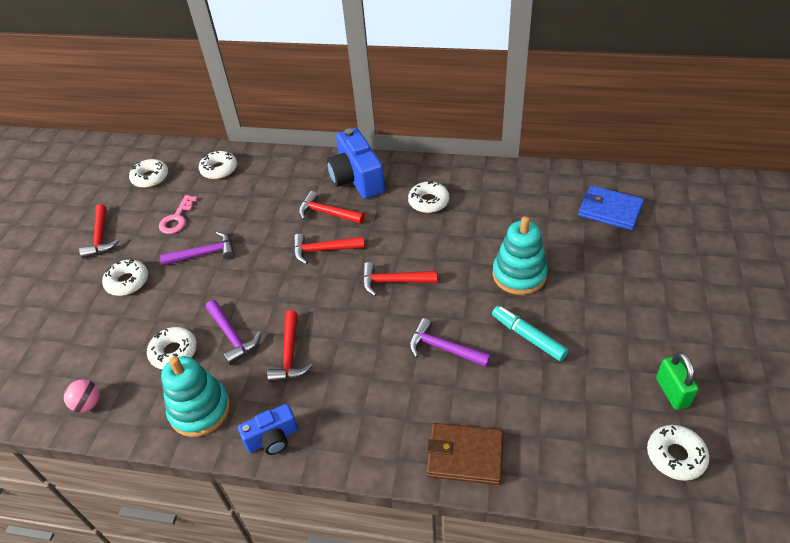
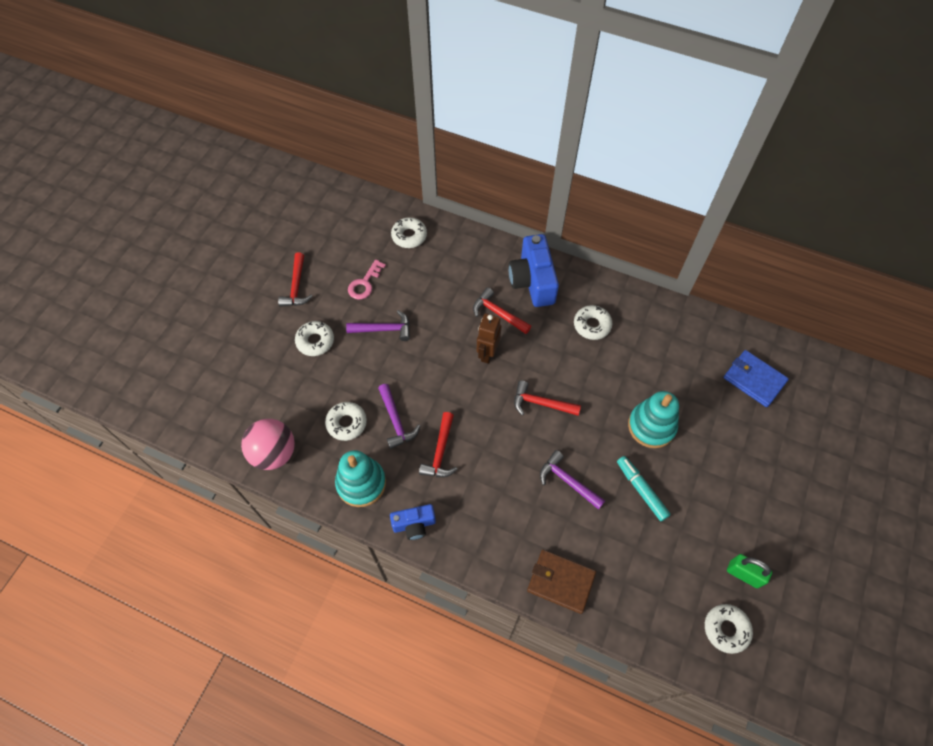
camera: 10 degrees right, 15 degrees up
(88, 404) = (274, 453): pink ball -> pink ball, size x1.92
(150, 178) = (346, 229): white donut -> none
(323, 250) = (487, 353): red hammer -> brown robot
(672, 392) = (743, 574): green padlock -> green padlock turned 60 degrees counterclockwise

